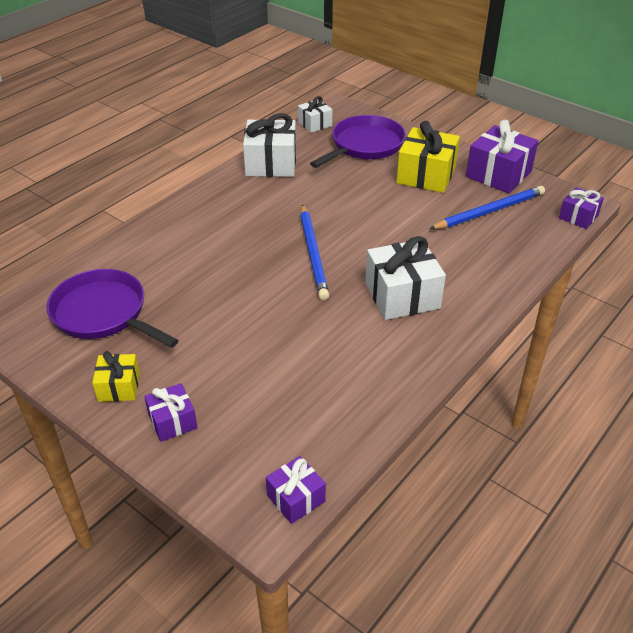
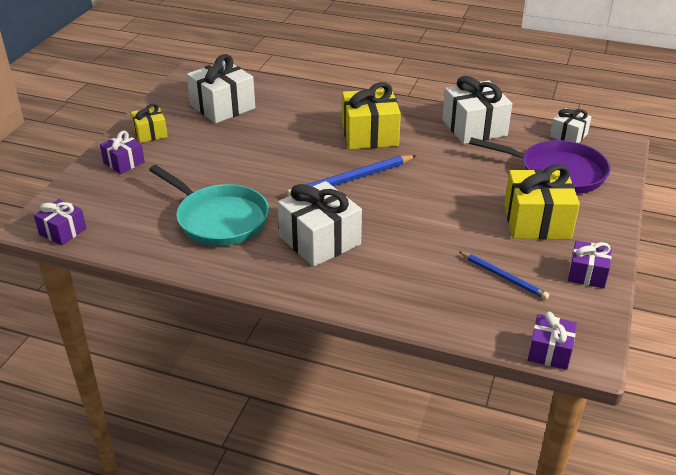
camera: 70 degrees right, 5 degrees down
(103, 313) = (222, 107): purple pan -> white gift
(241, 223) = (370, 135): none -> yellow gift
(335, 357) = (219, 219): none -> turquoise pan
(489, 211) = (503, 277): blue pencil -> blue pencil, size x0.61
(498, 174) = (587, 274): purple gift -> purple gift, size x0.56

